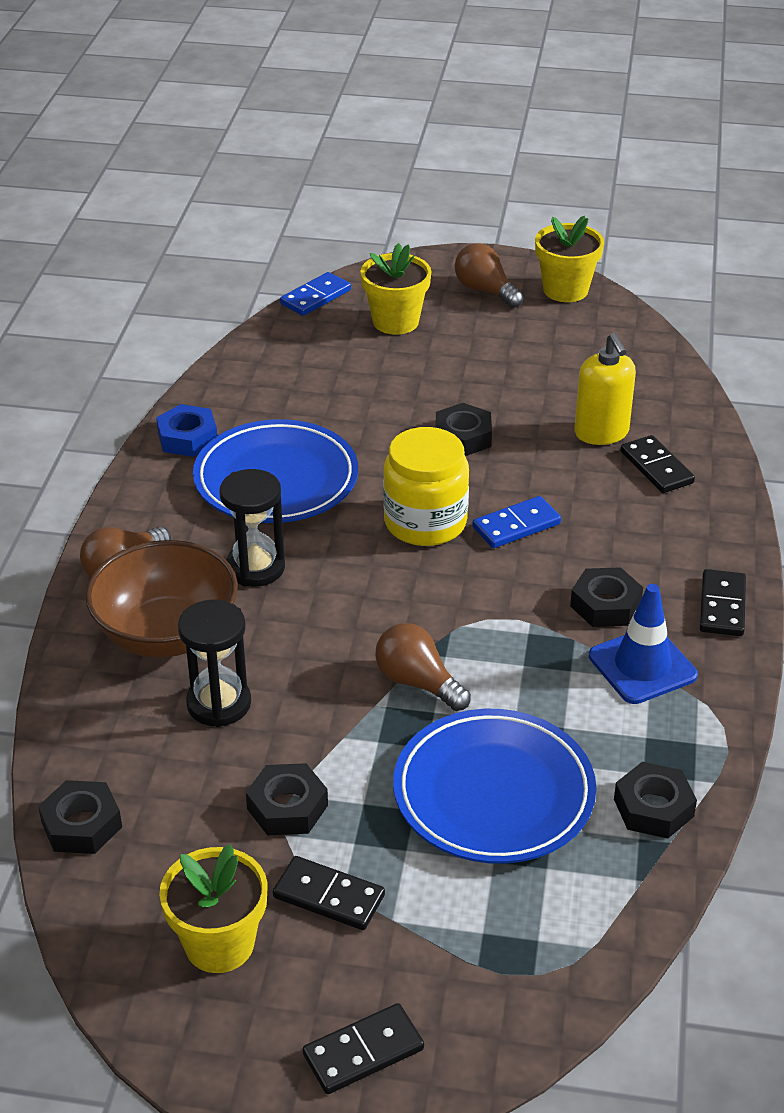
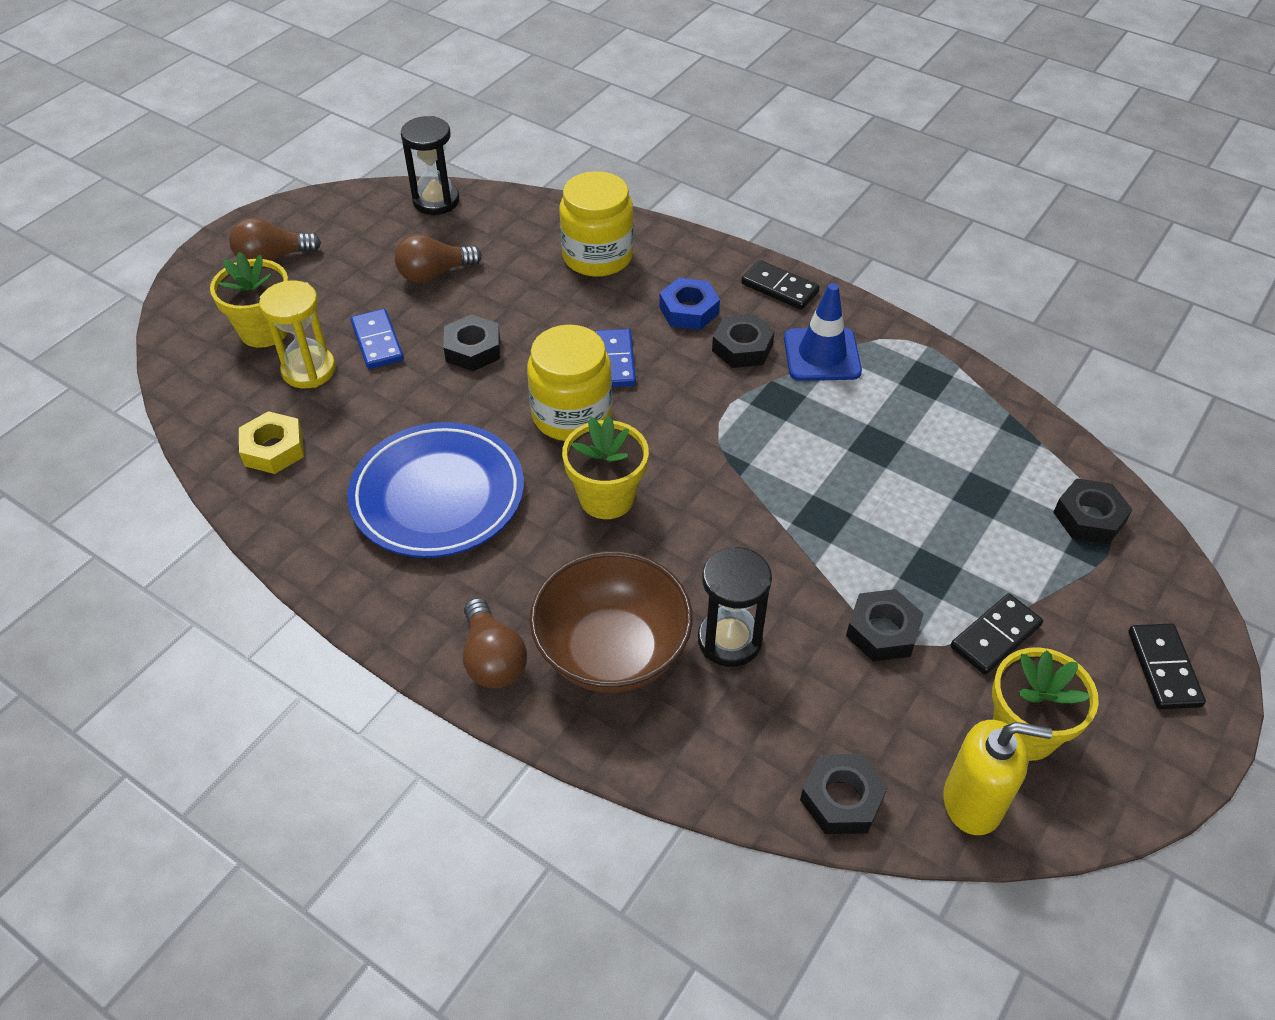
camera: 65 degrees left, 10 degrees up
(187, 438) = (319, 543): blue nut -> blue nut (689, 310)
(255, 568) = (557, 553): black hourglass -> black hourglass (436, 201)
(269, 378) = (273, 449): none -> yellow nut
(316, 297) = (171, 371): blue domino -> blue domino (377, 341)
(368, 361) = (309, 370): none -> yellow hourglass
(418, 682) = (773, 492): brown light bulb -> brown light bulb (434, 274)
(493, 793) = (921, 491): blue plate -> none
(565, 290) = (318, 212): yellow flower pot -> yellow flower pot (606, 498)
(601, 433) = (531, 268): yellow soap dispenser -> yellow soap dispenser (973, 802)
(653, 808) = (972, 408): black nut -> black nut (1089, 517)
(656, 467) = (597, 256): black domino -> yellow jar

